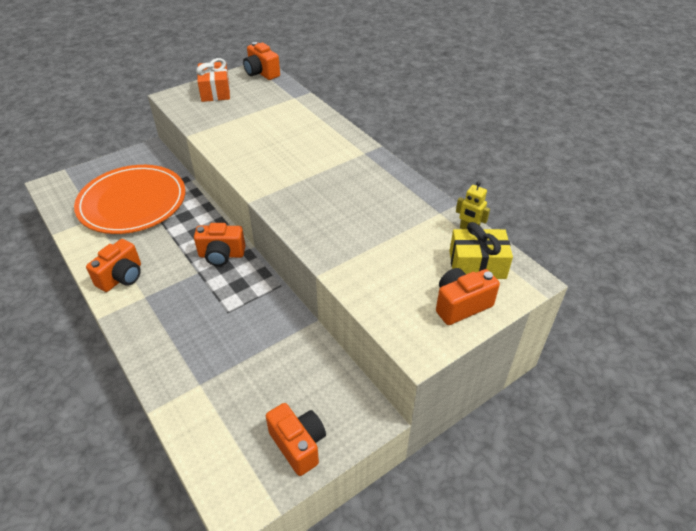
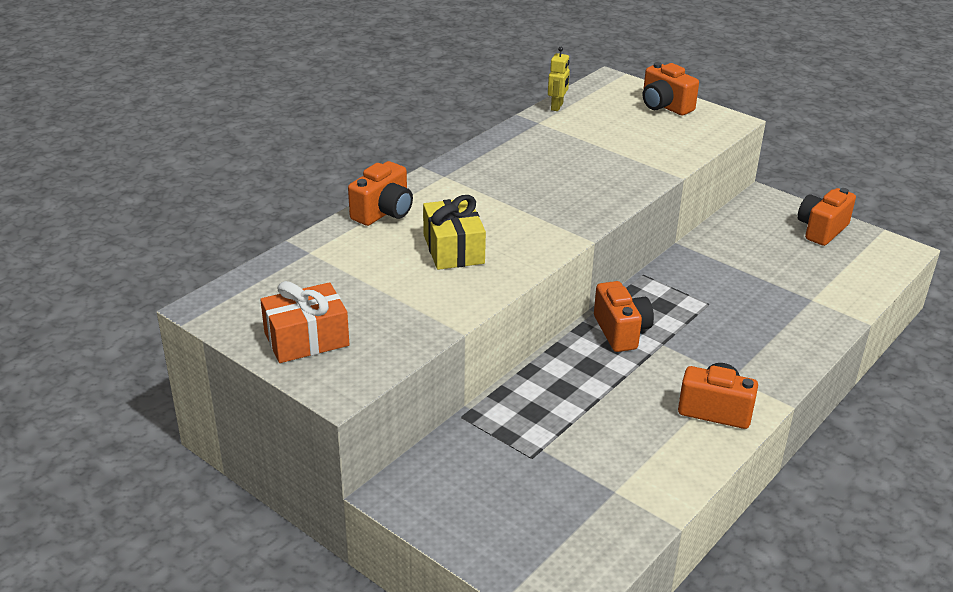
camera: 105 degrees left, 10 degrees down
(132, 202) = (557, 459): orange plate -> none
(261, 73) = (226, 301): orange camera -> orange camera (383, 212)
(477, 264) = (606, 101): yellow gift -> yellow gift (453, 249)

